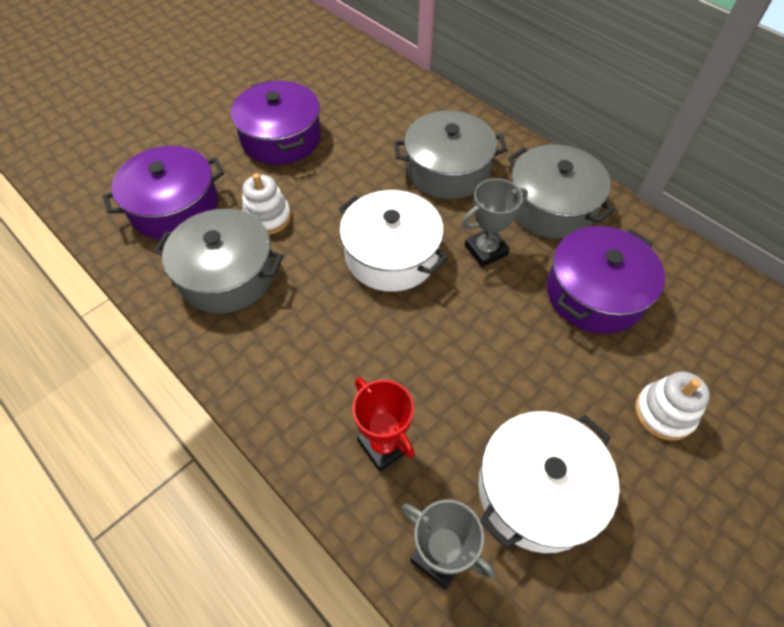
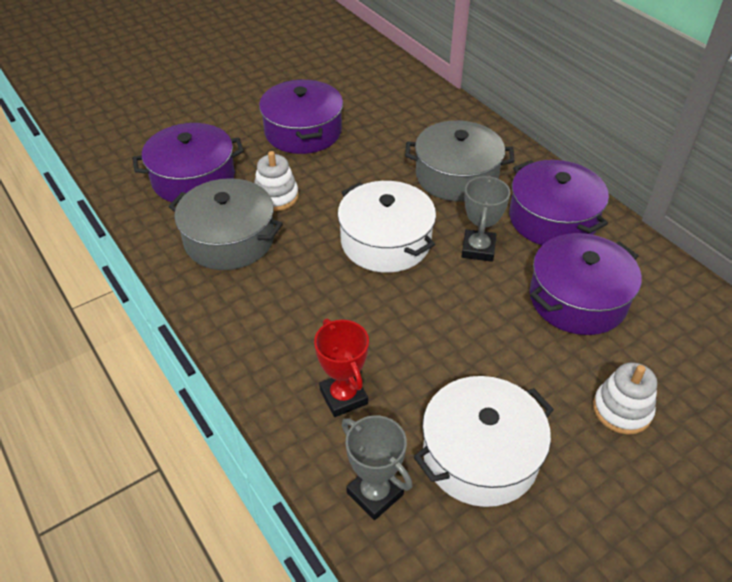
camera: 10 degrees right, 10 degrees down
(486, 250) = (478, 249): grey trophy -> grey trophy turned 60 degrees counterclockwise
(551, 206) = (552, 219): grey pot -> purple pot

